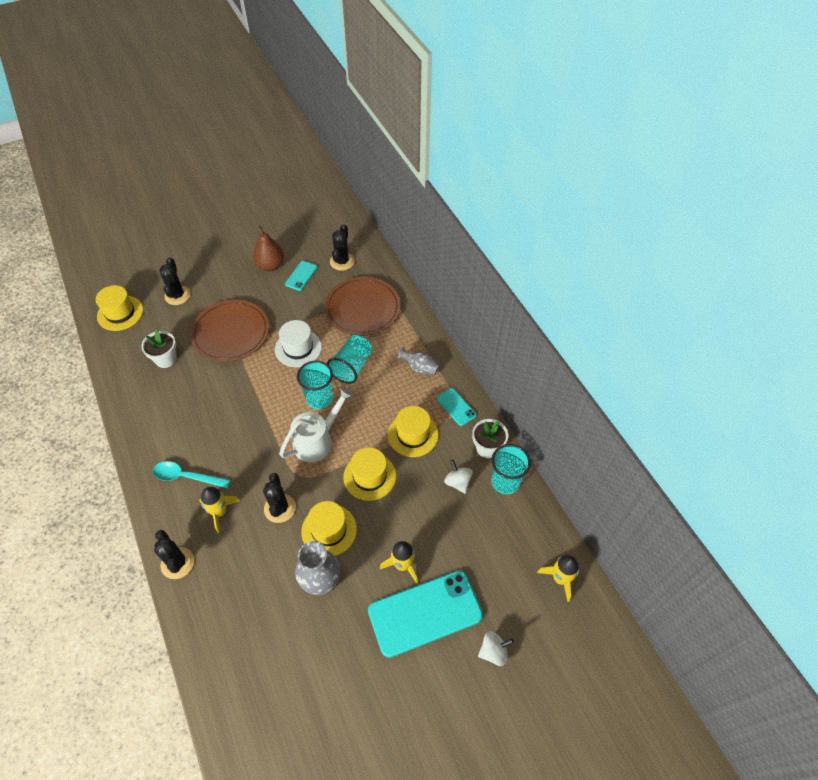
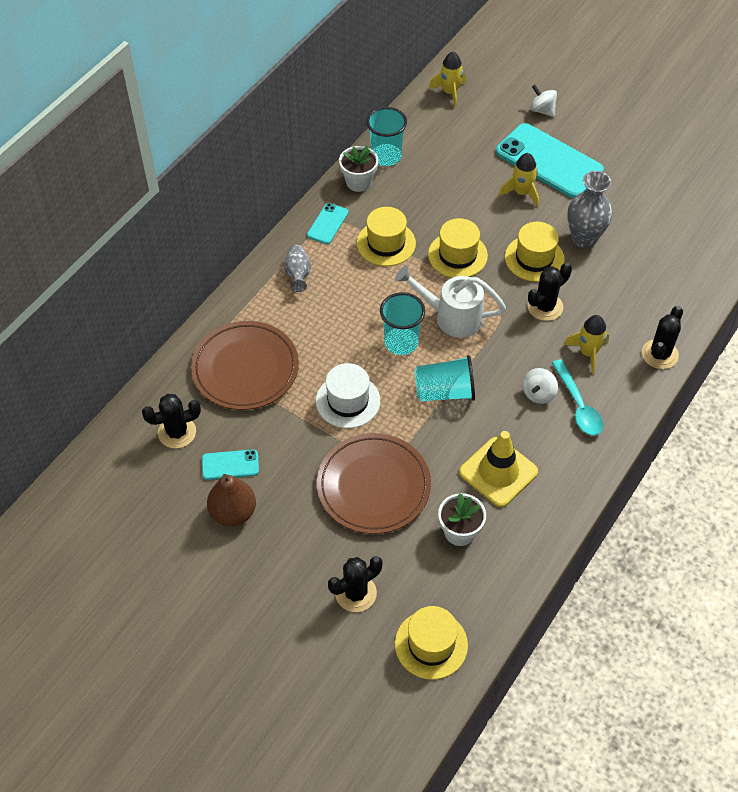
camera: 120 degrees left, 0 degrees up
(183, 400) = (498, 472): none -> yellow traffic cone
(352, 366) = (338, 335): turquoise cup -> turquoise cup (444, 391)
(457, 482) = (412, 188): white spinning top -> white spinning top (538, 394)

